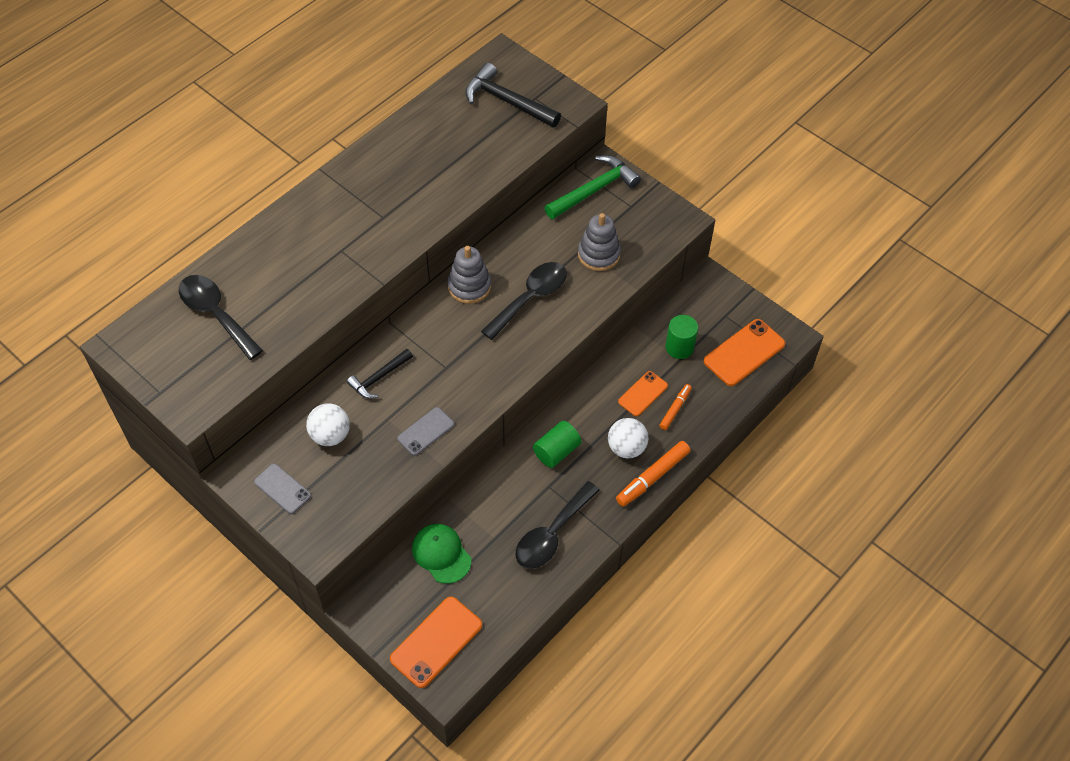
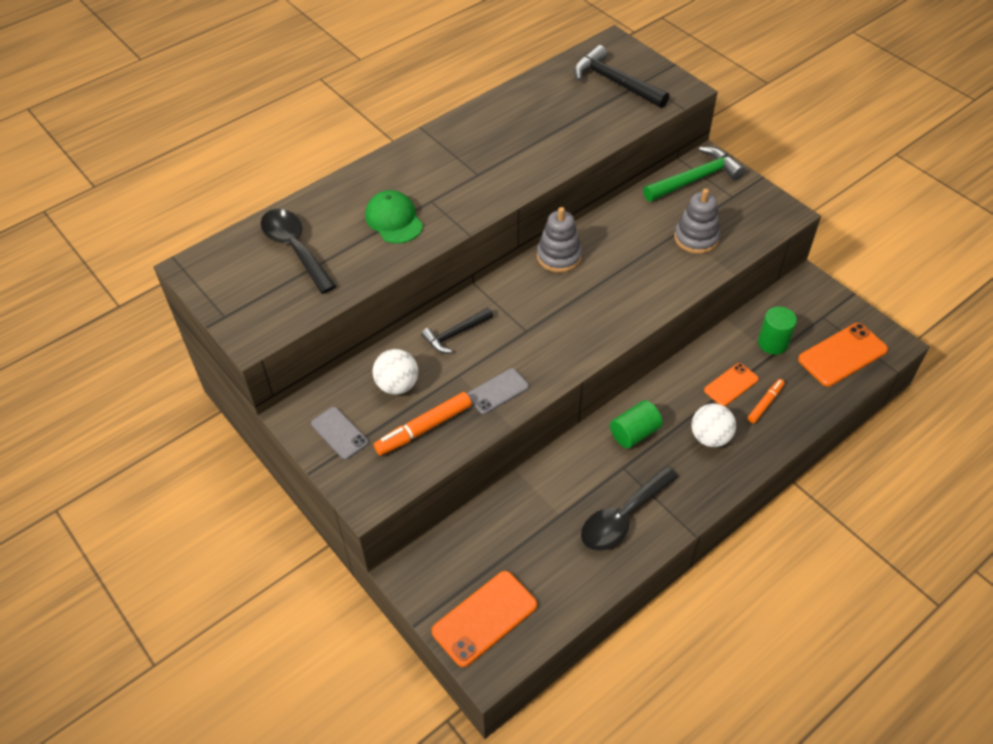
camera: 10 degrees right, 5 degrees down
(441, 554) = (501, 525): green cap -> green cap (394, 220)
(530, 298) = (621, 273): black spoon -> none
(652, 477) = (737, 470): orange marker -> orange marker (424, 428)

